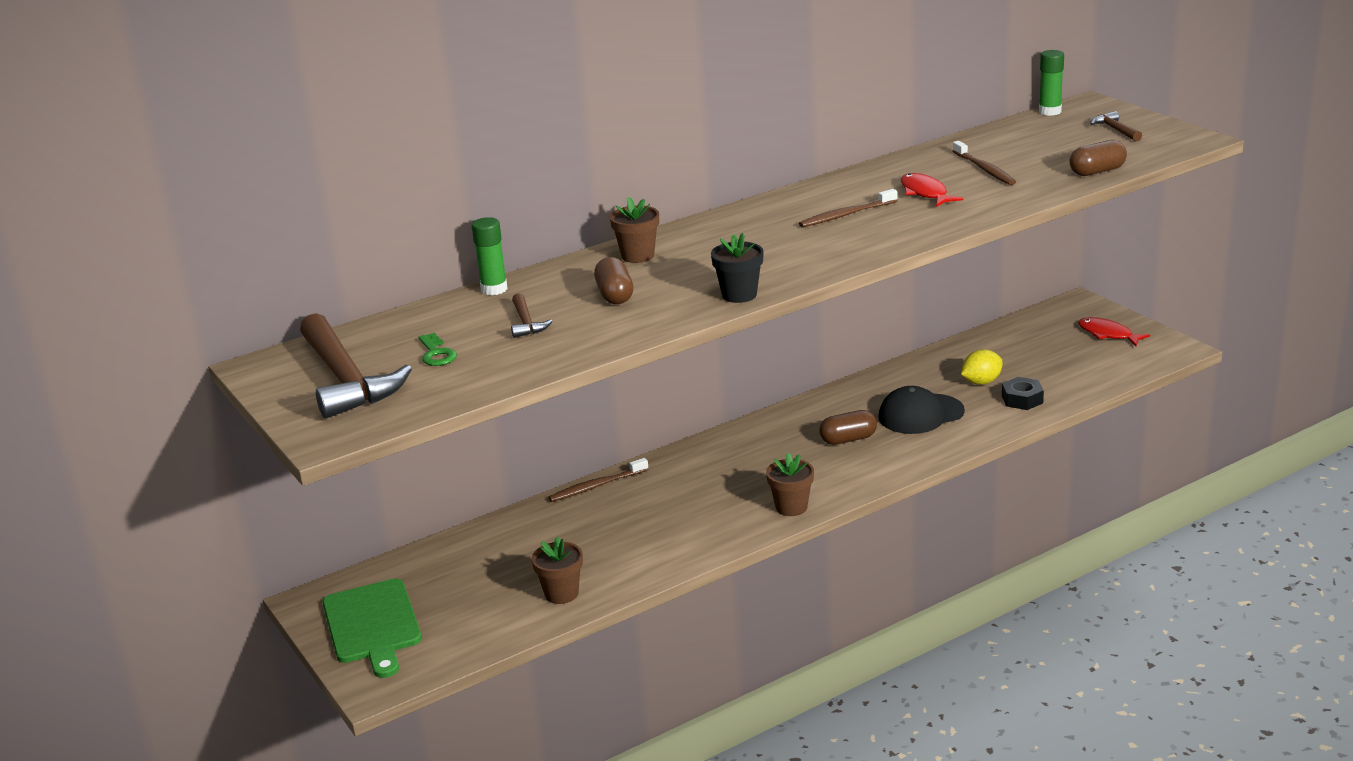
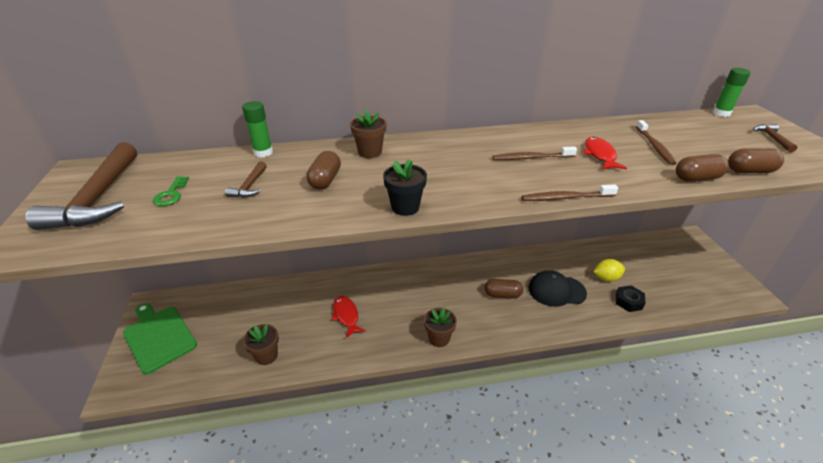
camera: 20 degrees right, 10 degrees up
(372, 625) = (159, 336): green cutting board -> green cutting board turned 135 degrees clockwise
(596, 486) = (343, 277): brown toothbrush -> brown toothbrush (565, 198)
(1043, 192) = (697, 178): none -> brown capsule
(1108, 334) = (705, 267): red fish -> red fish (346, 316)

